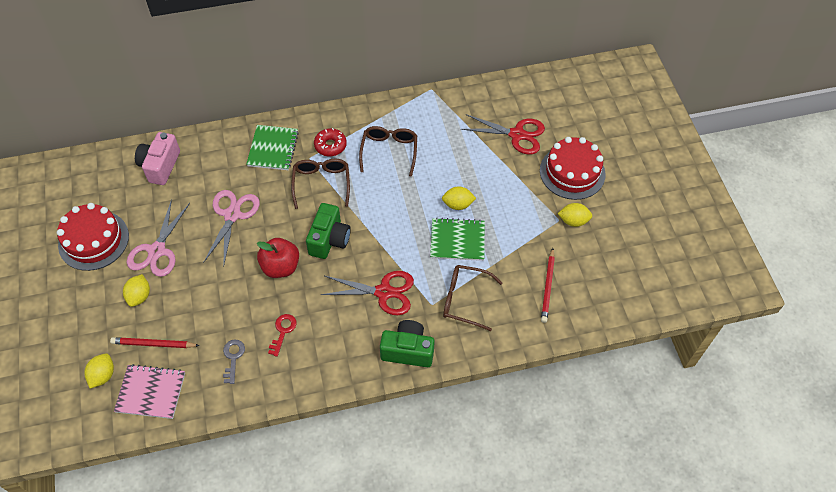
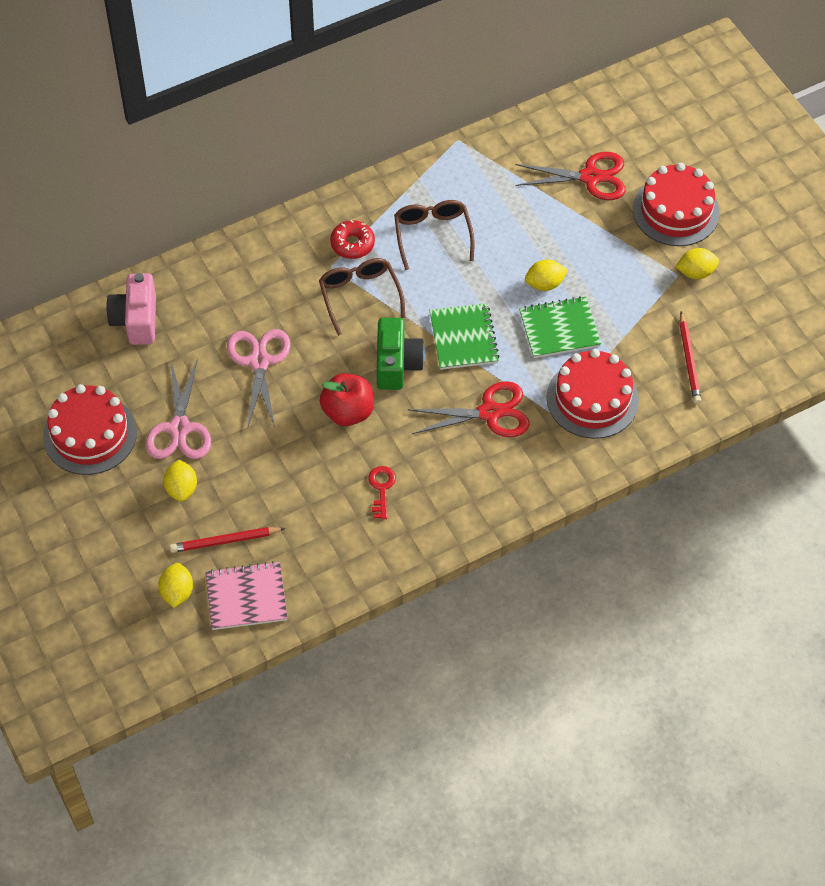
camera: 15 degrees left, 0 degrees up
(233, 358) = (332, 533): grey key -> none
(273, 149) = (278, 264): green notebook -> green notebook (463, 338)
(408, 350) = (544, 475): green camera -> none
(464, 299) = (592, 399): brown glasses -> red cake

